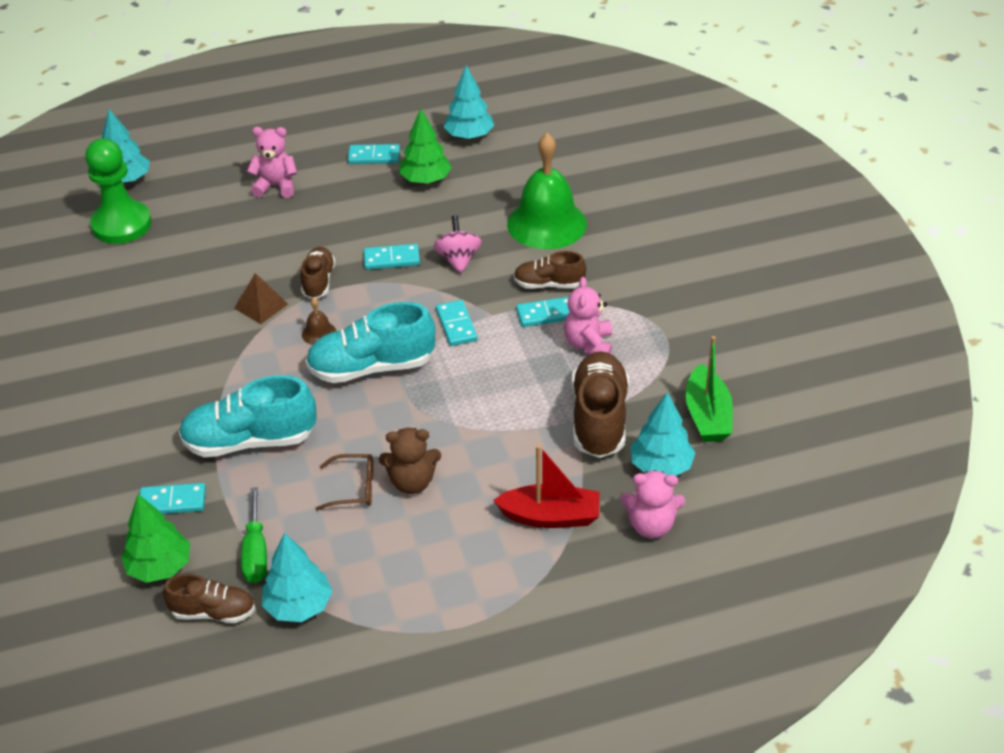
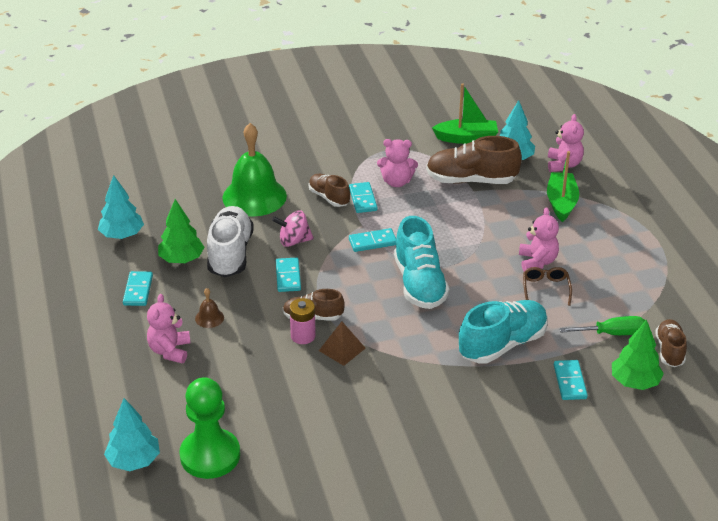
camera: 90 degrees left, 5 degrees down
(250, 441) = (502, 344): turquoise shoe -> turquoise shoe turned 120 degrees counterclockwise
(287, 276) = (303, 336): none -> pink battery
(299, 606) = (656, 310): turquoise tree -> none
(319, 333) = (378, 313): brown bell -> brown bell (209, 318)
(412, 482) = (537, 262): brown teddy bear -> pink teddy bear
(434, 213) = (230, 254): none -> white shoe
(548, 284) = (329, 197): brown shoe -> brown shoe turned 135 degrees clockwise
(551, 516) = (561, 203): red boat -> green boat

